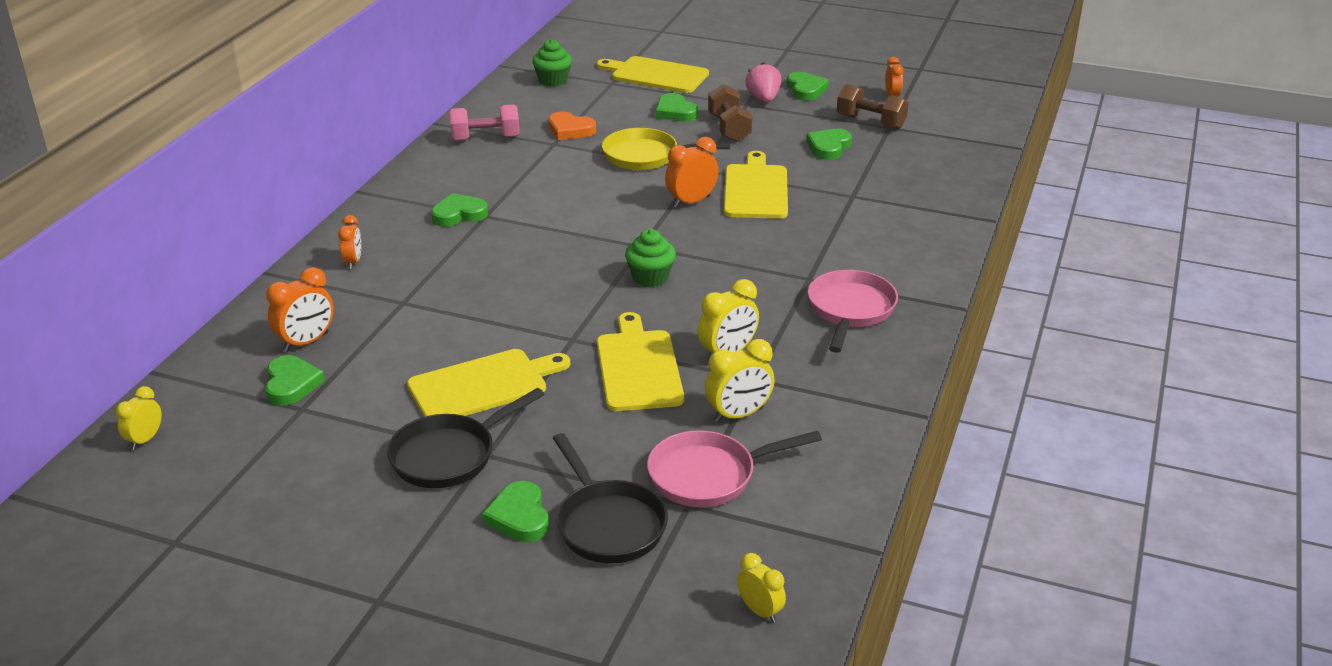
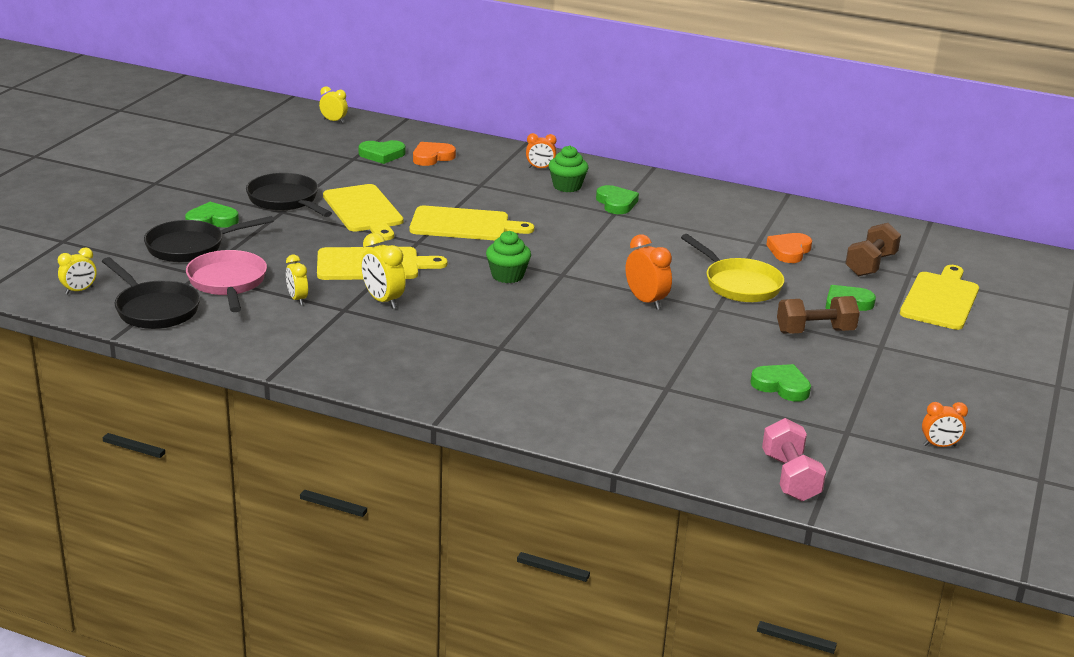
camera: 90 degrees right, 5 degrees down
(306, 342) = (432, 157): orange clock -> orange heart
(485, 138) = (761, 214): pink dumbbell -> pink dumbbell (790, 477)
(553, 80) = (903, 246): green cupcake -> green cupcake (567, 186)
(646, 156) = (739, 284): yellow pan -> yellow pan turned 135 degrees clockwise
(738, 415) = (297, 299): yellow clock -> yellow clock, size x0.65
(756, 189) = (675, 335): yellow cutting board -> yellow cutting board (464, 225)
(763, 99) = (899, 357): pink strawberry -> none
(794, 528) = (154, 309): none -> black pan
(806, 90) = (936, 387): green heart -> none
(850, 310) = (440, 362): pink pan -> none
(870, 122) = (857, 421): brown dumbbell -> brown dumbbell (870, 265)

